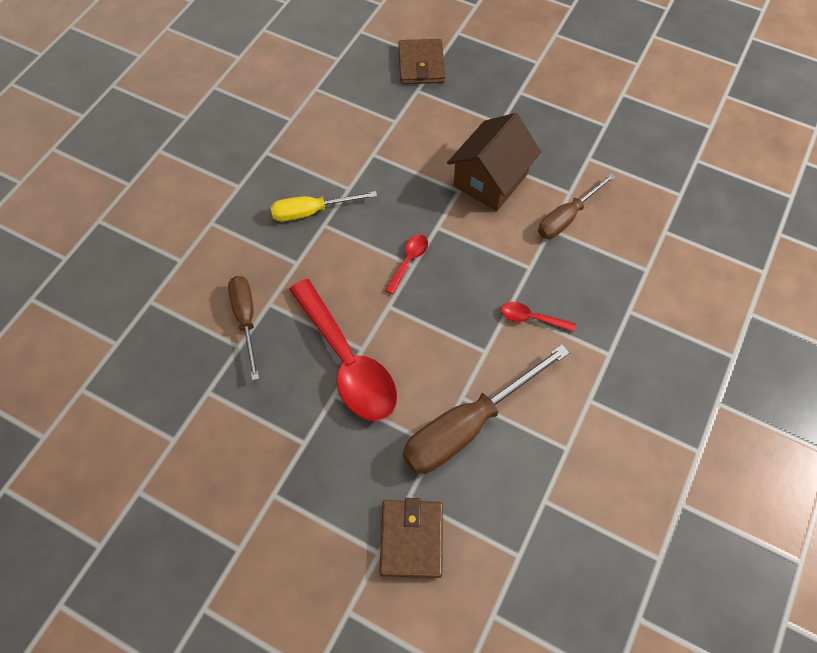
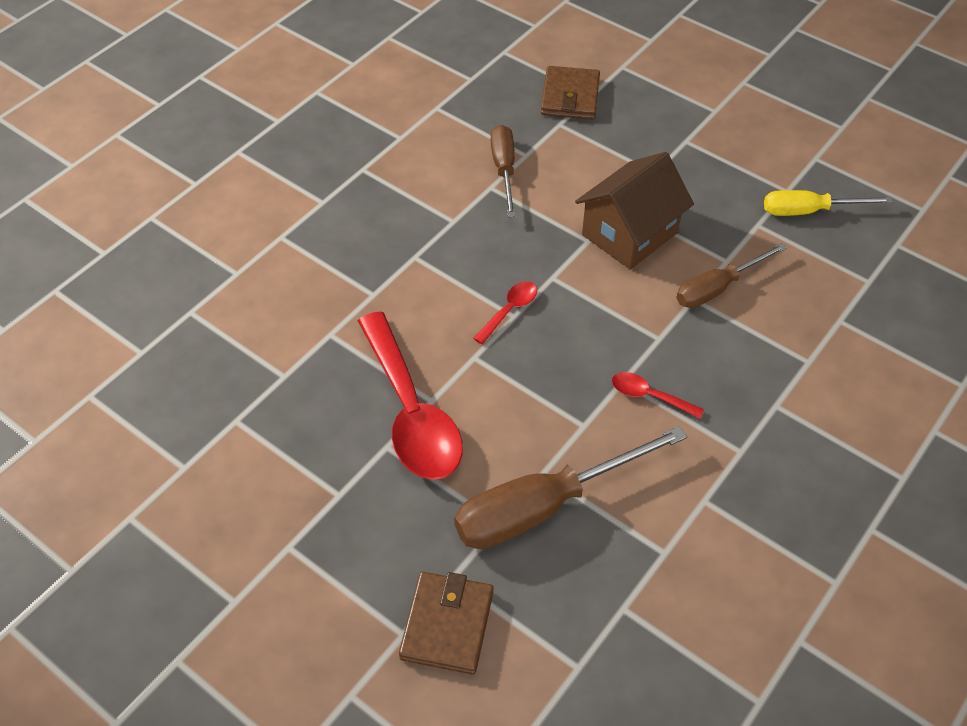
camera: 10 degrees right, 10 degrees down
(246, 319) = (299, 348): brown screwdriver -> brown screwdriver (504, 169)
(311, 211) = (403, 240): yellow screwdriver -> yellow screwdriver (809, 211)

